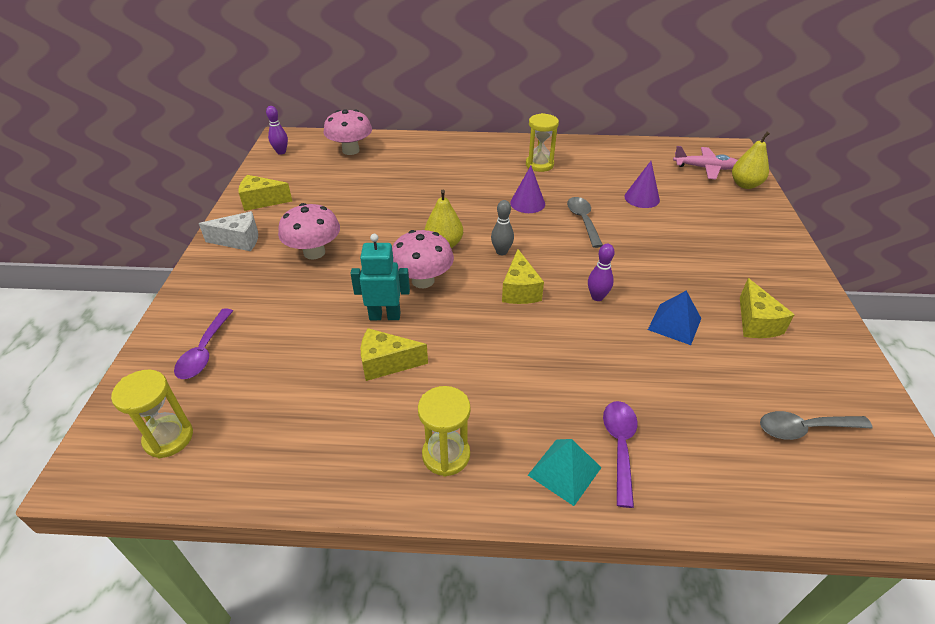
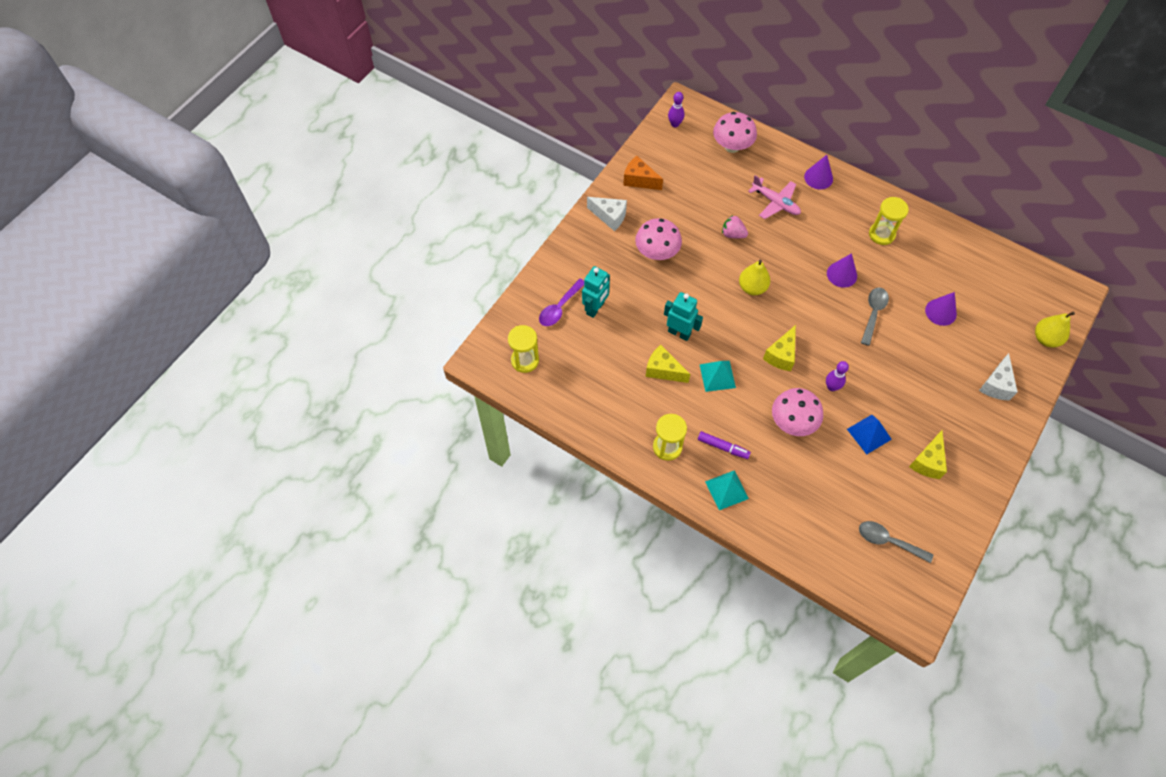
camera: 30 degrees right, 20 degrees up
(258, 333) = (595, 308): none -> turquoise robot
(262, 201) = (639, 180): yellow cheese -> orange cheese
(393, 210) = (733, 234): none -> pink strawberry
(423, 280) = (719, 315): pink mushroom -> pink mushroom (792, 422)
(450, 147) = (818, 177): none -> purple cone
(460, 340) = (717, 376): none -> turquoise pyramid
(501, 252) = (790, 314): grey bowling pin -> none
(522, 418) = (723, 447): none -> purple marker
(619, 446) = (768, 493): purple spoon -> none
(705, 168) = (1027, 304): pink plane -> pink plane (775, 203)
(744, 231) = (996, 385): none -> white cheese

